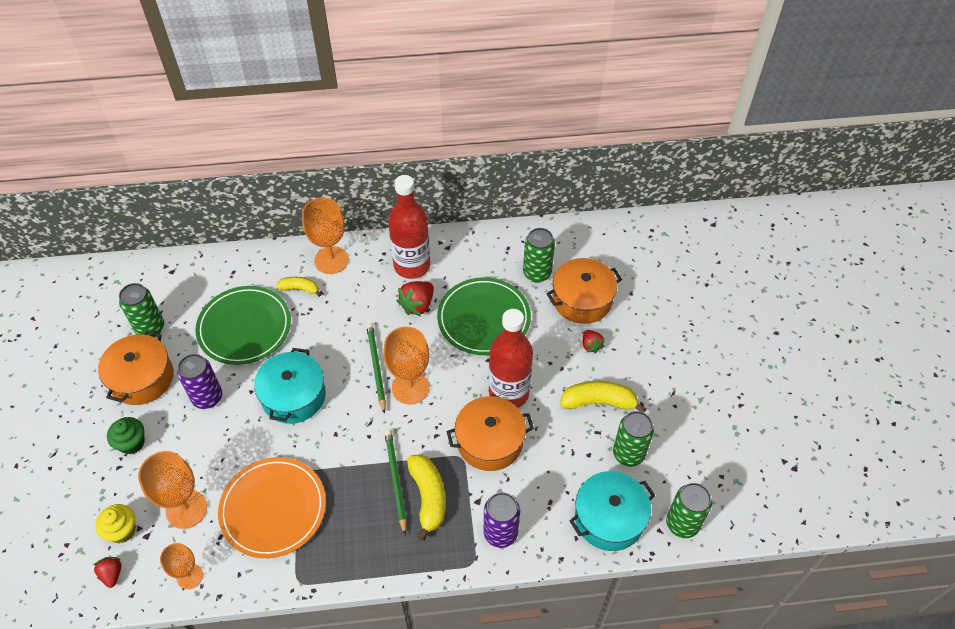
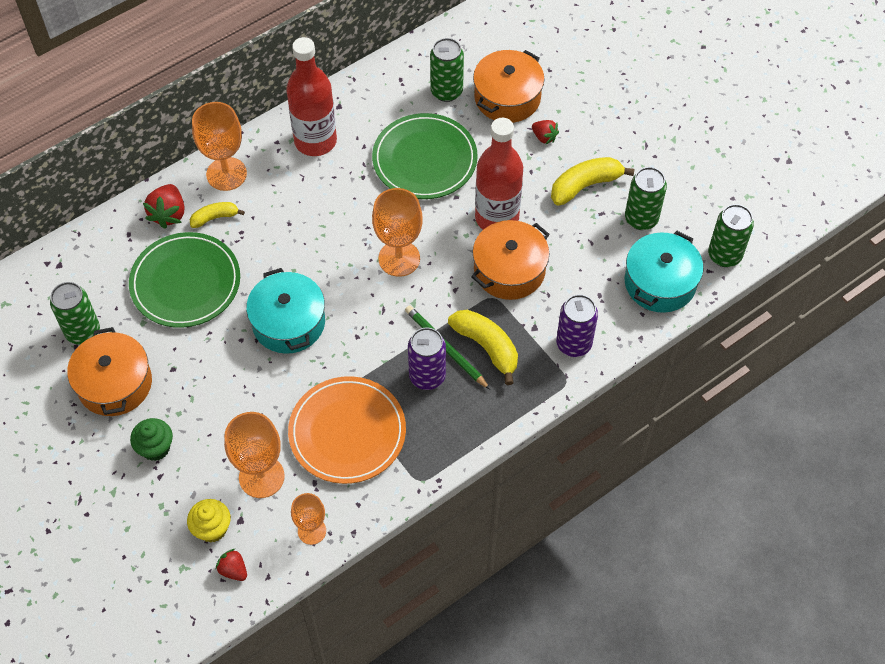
camera: 30 degrees left, 5 degrees up
(207, 398) = (200, 367): purple can -> purple can (427, 376)
(376, 367) = (351, 256): green pencil -> none
(417, 305) = (349, 177): red strawberry -> red strawberry (168, 214)

